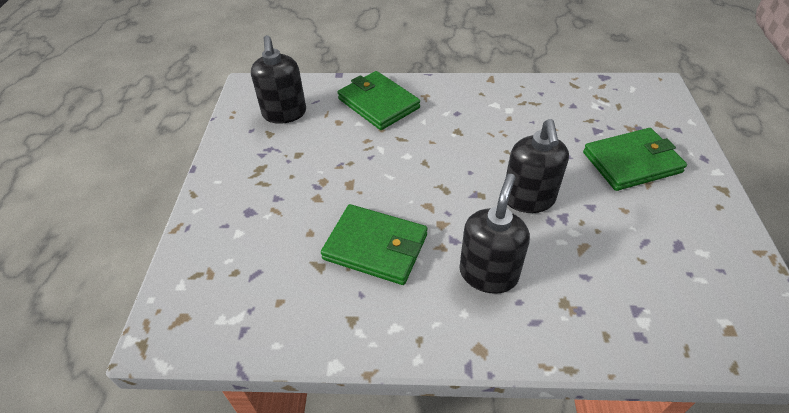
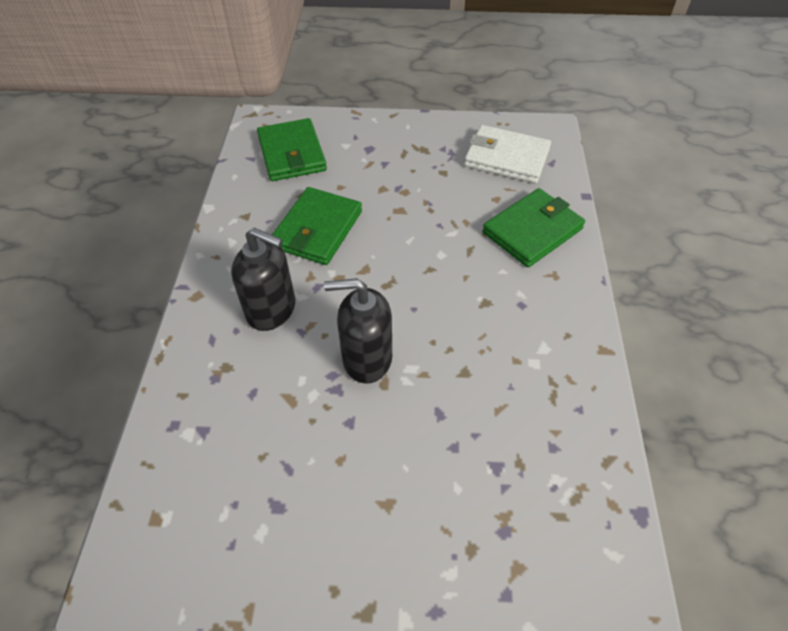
camera: 90 degrees right, 5 degrees up
(284, 113) = (506, 158): black soap dispenser -> white wallet
(632, 162) = (427, 495): green wallet -> green wallet (292, 153)

